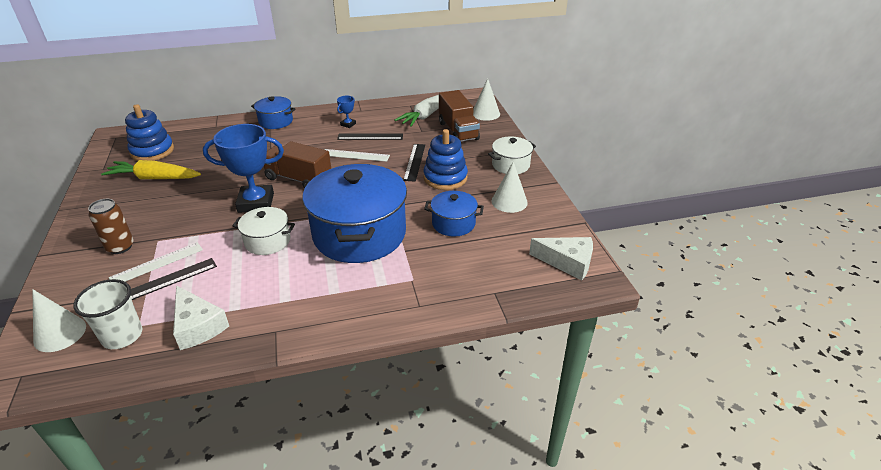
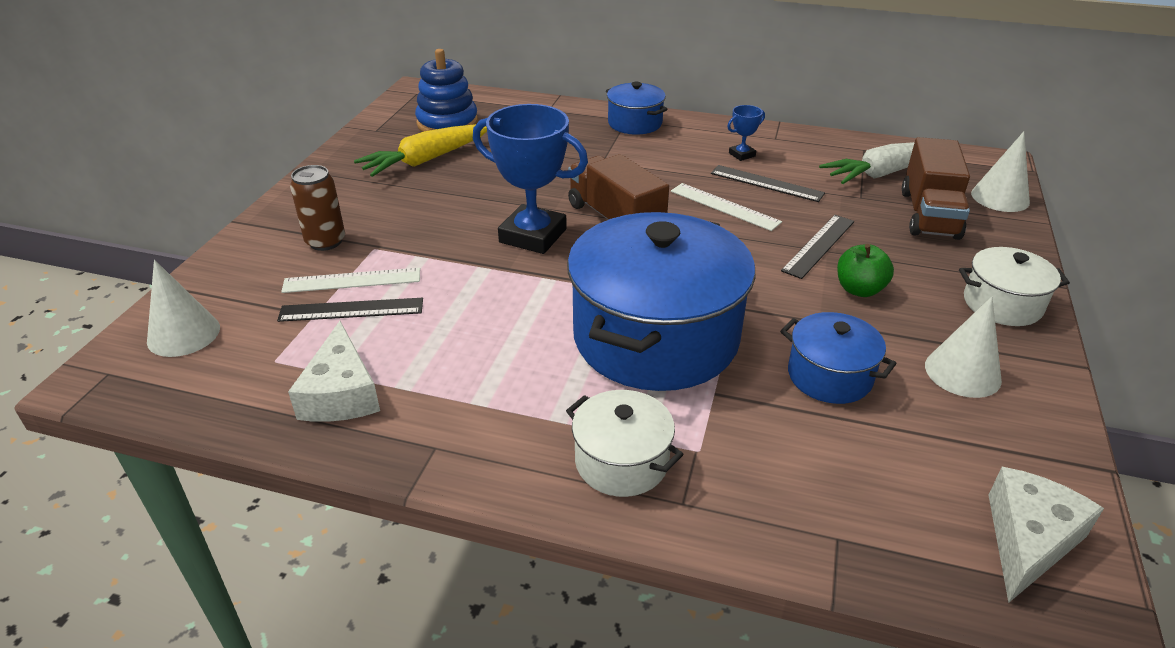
camera: 30 degrees right, 0 degrees up
(122, 336) = (245, 368): white cup -> none
(154, 178) = (426, 160): yellow carrot -> yellow carrot turned 75 degrees counterclockwise
(267, 241) = (512, 299): white pot -> white pot (621, 462)
(445, 178) = (859, 289): blue stacking toy -> green apple
(567, 262) = (1028, 540): white cheese -> white cheese turned 105 degrees counterclockwise

